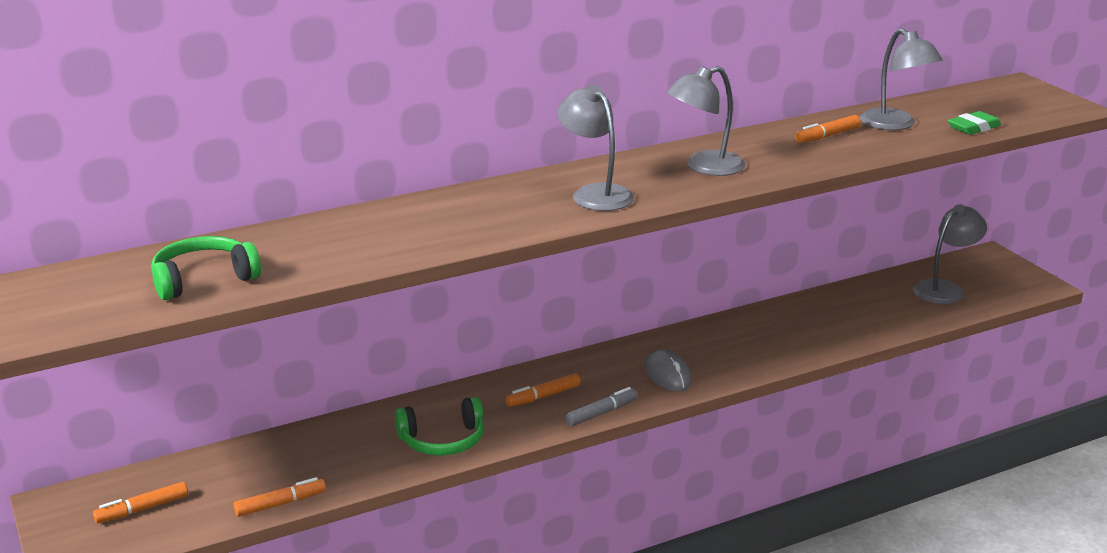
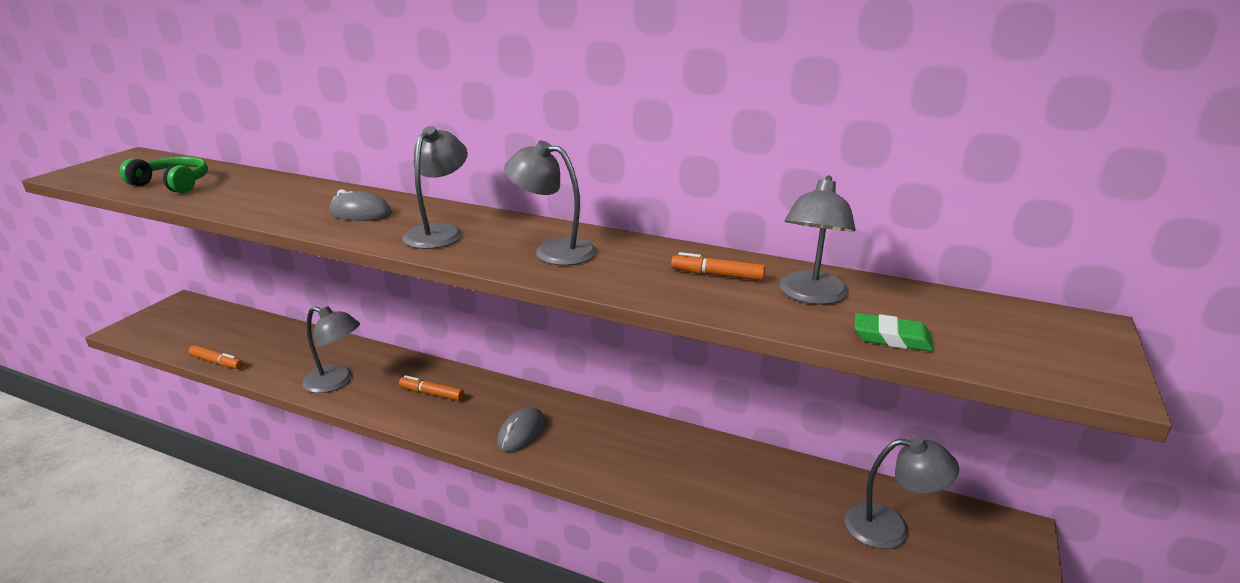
camera: 50 degrees right, 0 degrees up
(142, 509) = (187, 326): orange marker -> none
(443, 440) = (336, 382): green headphones -> grey lamp
(487, 211) = (360, 213): none -> grey mouse
(601, 413) = (431, 428): grey marker -> none

